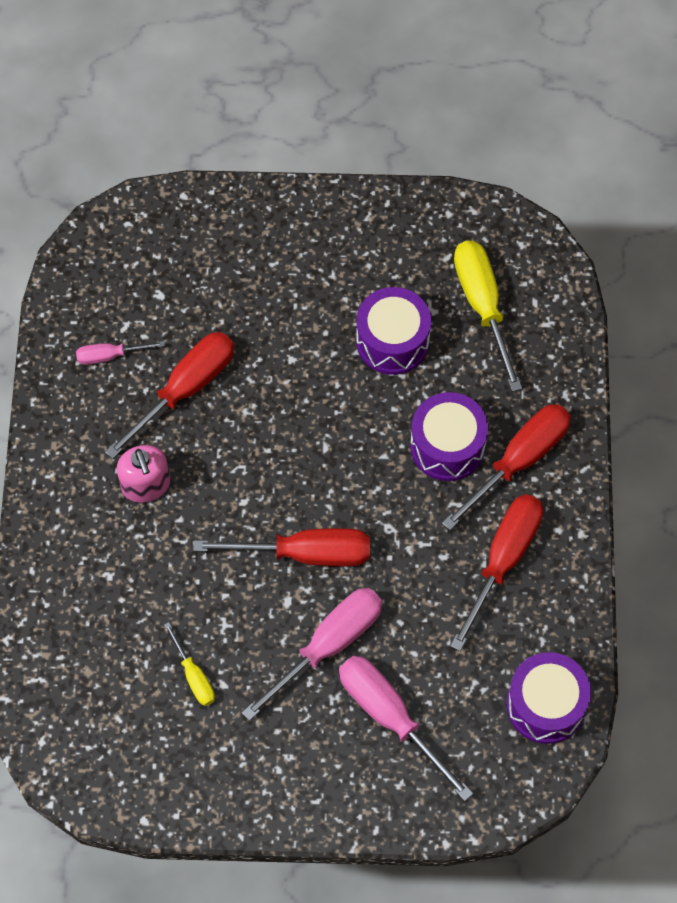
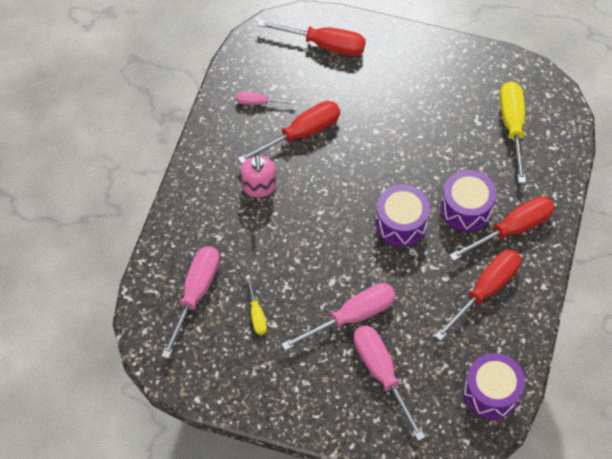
camera: 15 degrees right, 5 degrees down
(99, 667) = (196, 293): none -> pink screwdriver
(305, 553) = (352, 254): red screwdriver -> red screwdriver (324, 45)
(392, 341) = (446, 135): purple drum -> purple drum (401, 223)

